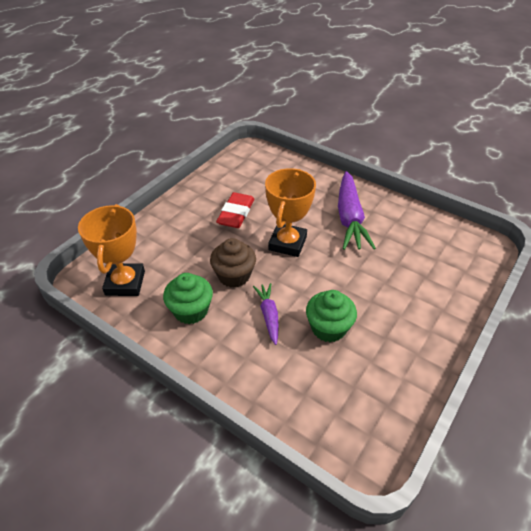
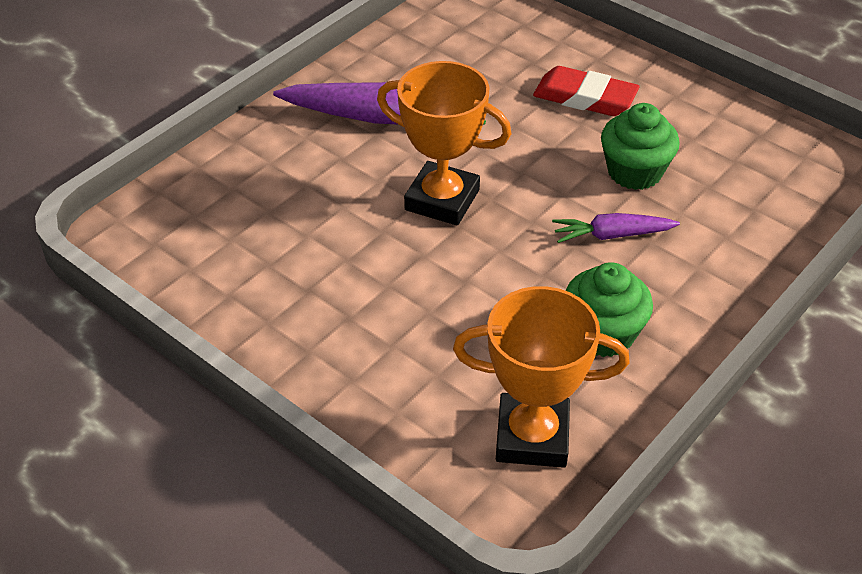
camera: 85 degrees left, 0 degrees up
(234, 276) = (520, 274): brown cupcake -> none
(236, 213) = (344, 266): red eraser -> red eraser (585, 98)

